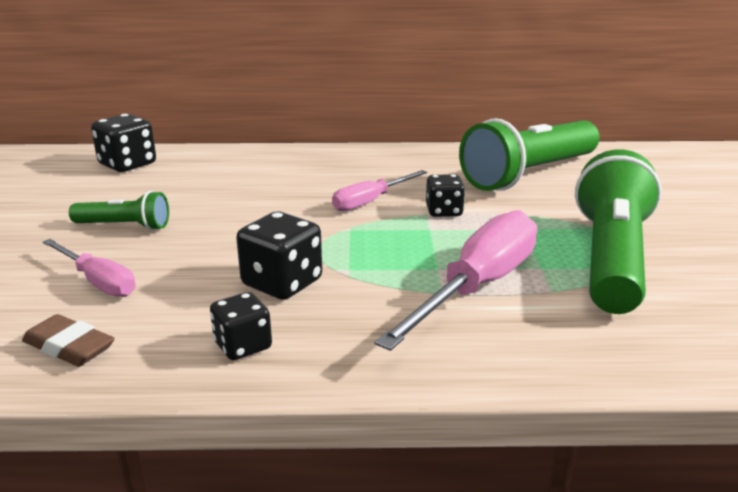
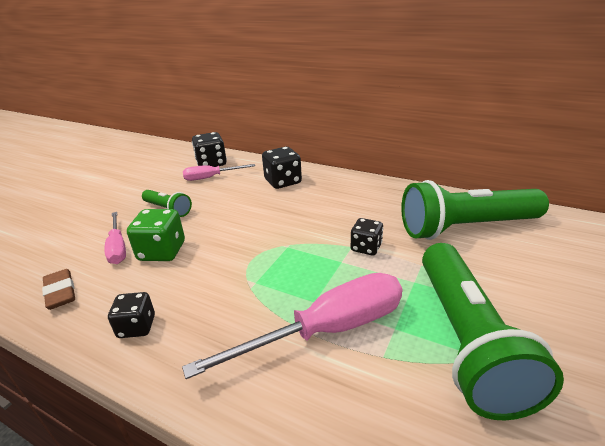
camera: 30 degrees right, 5 degrees up
(178, 270) = (162, 251): none -> green dice
(282, 283) = (205, 281): black dice -> black dice (283, 182)
(370, 201) = (322, 225): pink screwdriver -> pink screwdriver (211, 177)
(611, 258) = (466, 339): green flashlight -> green flashlight turned 135 degrees clockwise

